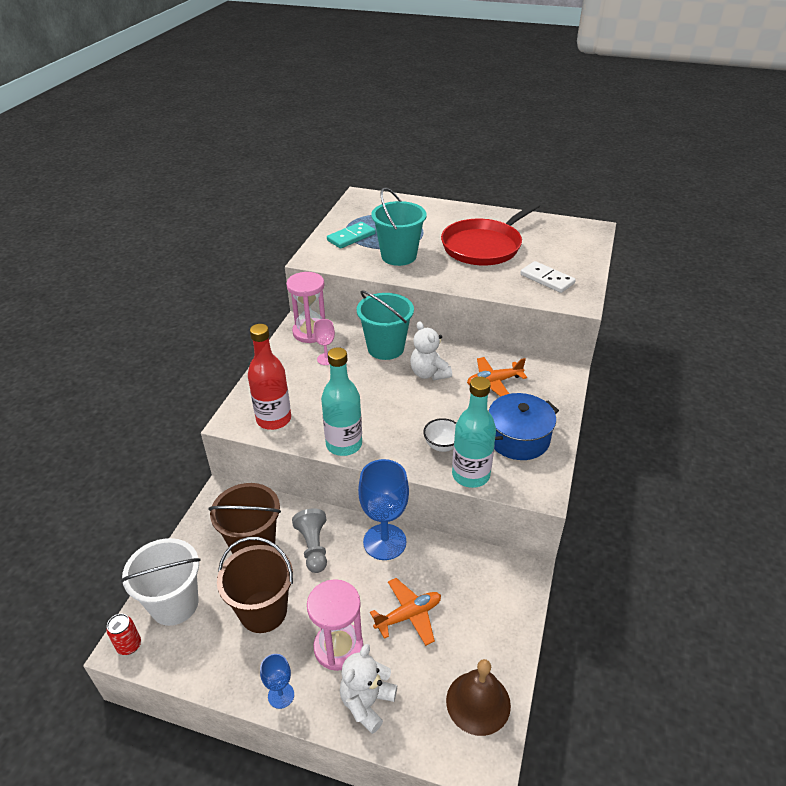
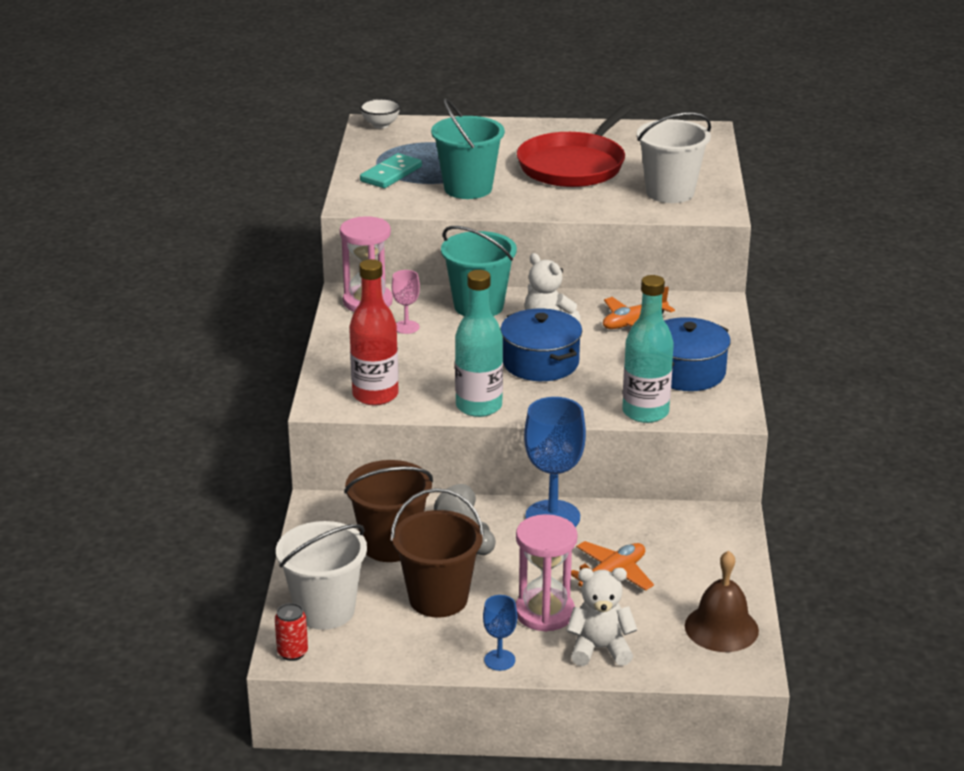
camera: 15 degrees left, 10 degrees down
(367, 702) = (600, 649): white teddy bear -> white teddy bear turned 75 degrees clockwise
(408, 409) = (540, 362): none -> blue pot
(442, 446) = (599, 391): white bowl -> white bowl (380, 125)
(547, 279) = (670, 192): white domino -> white bucket

